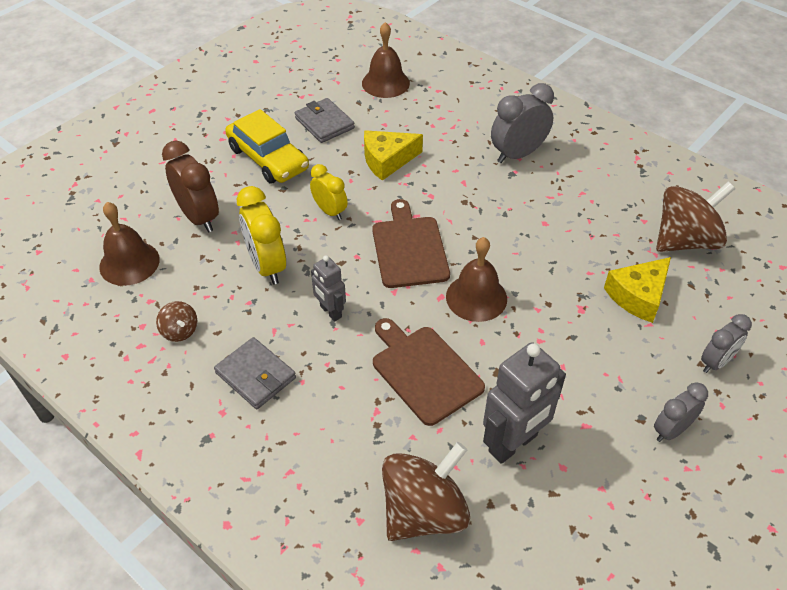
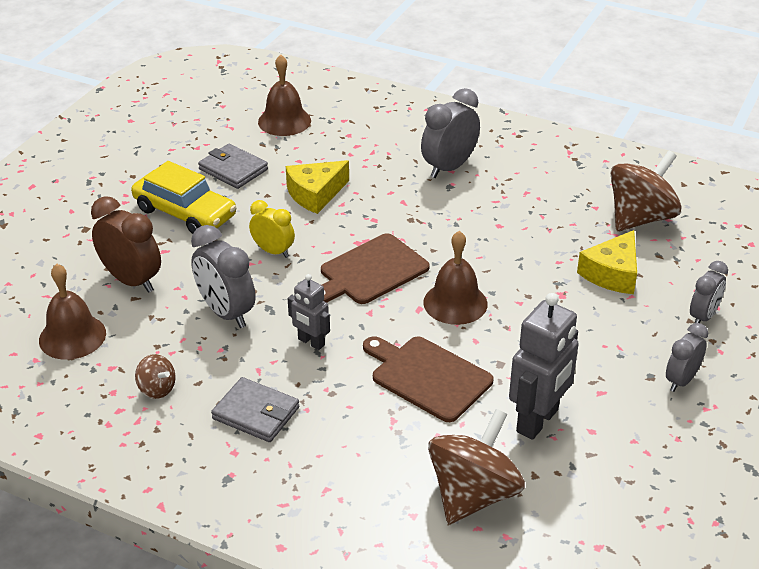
camera: 15 degrees left, 10 degrees down
(267, 266) = (226, 313): yellow clock -> grey clock
(409, 248) = (370, 271): brown cutting board -> brown cutting board turned 105 degrees counterclockwise

